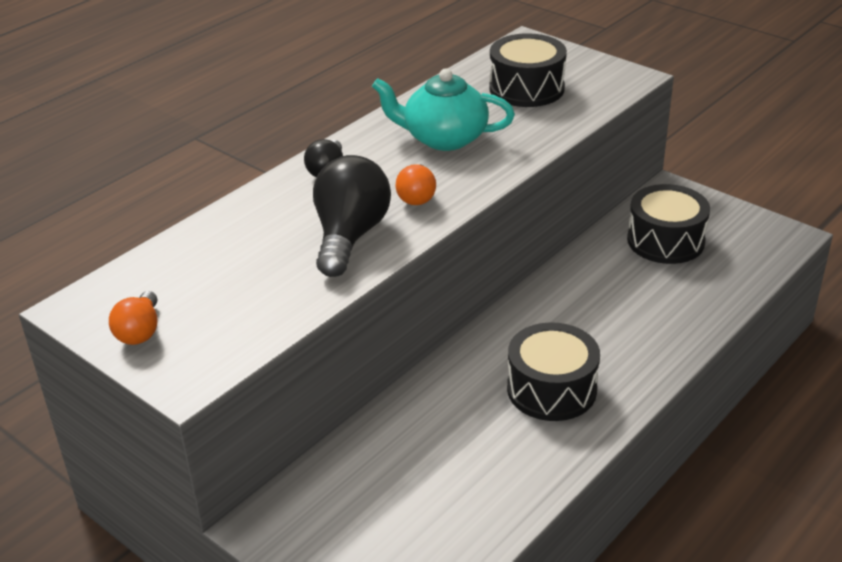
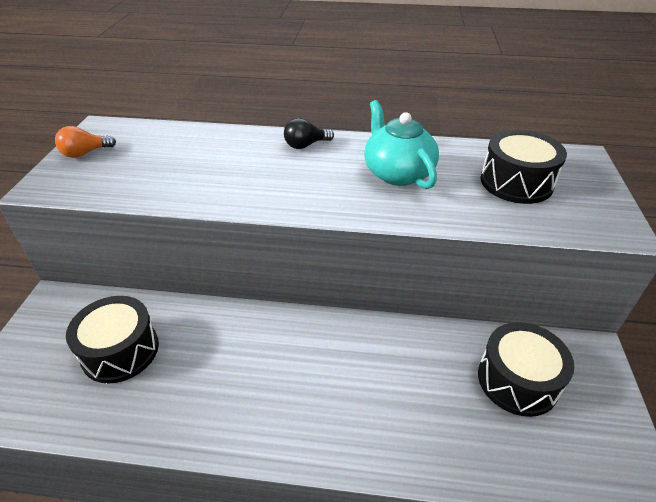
camera: 55 degrees right, 5 degrees up
(350, 236) = (236, 183): black light bulb -> none
(416, 196) = (309, 191): orange light bulb -> none
(551, 389) = (260, 387): black drum -> black drum (120, 351)

